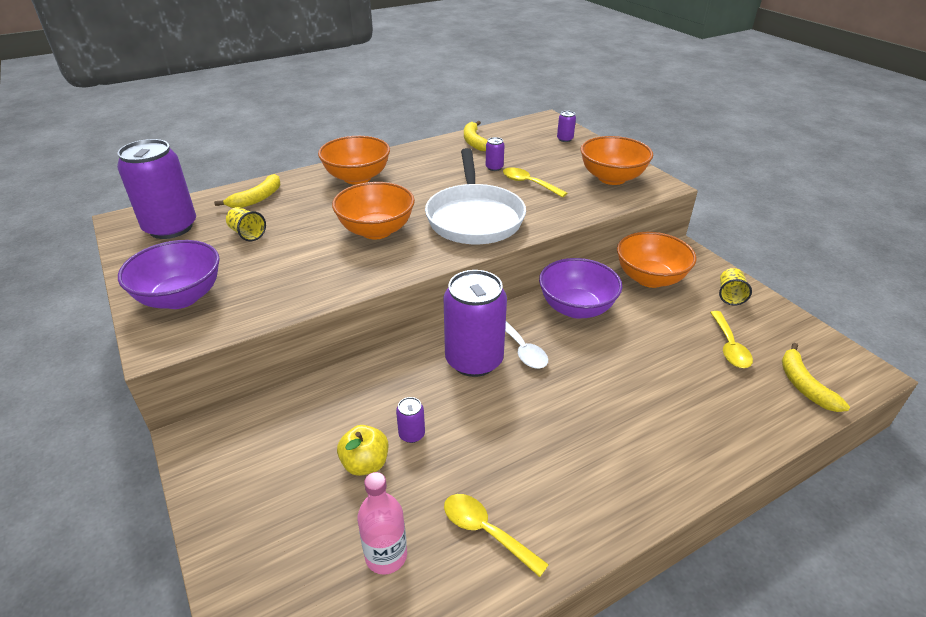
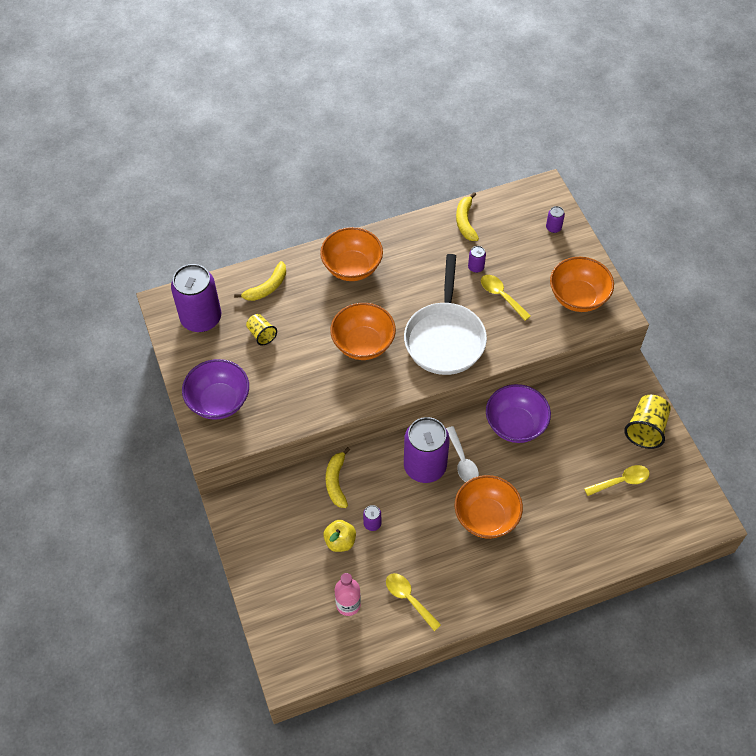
camera: 10 degrees right, 20 degrees up
(650, 278) = (587, 400): orange bowl -> orange bowl (486, 517)
(729, 346) = (621, 481): yellow spoon -> yellow spoon turned 120 degrees counterclockwise
(730, 295) = (646, 429): yellow cup -> yellow cup, size x1.66
(804, 385) = (659, 524): yellow banana -> yellow banana (336, 482)

